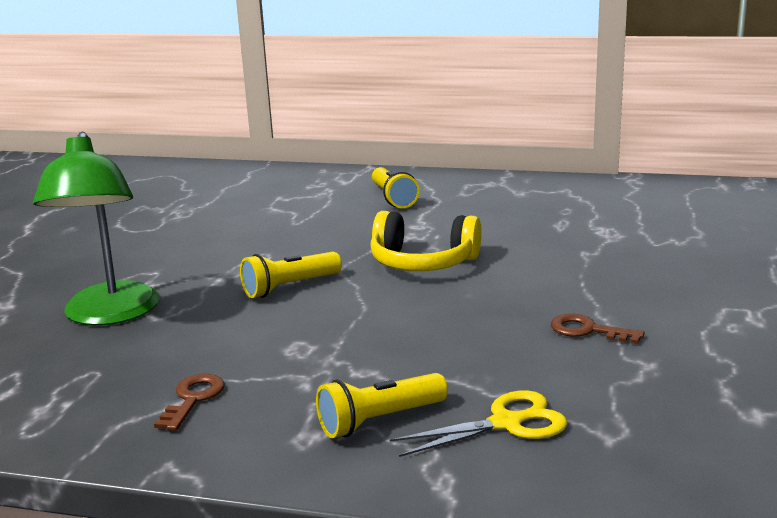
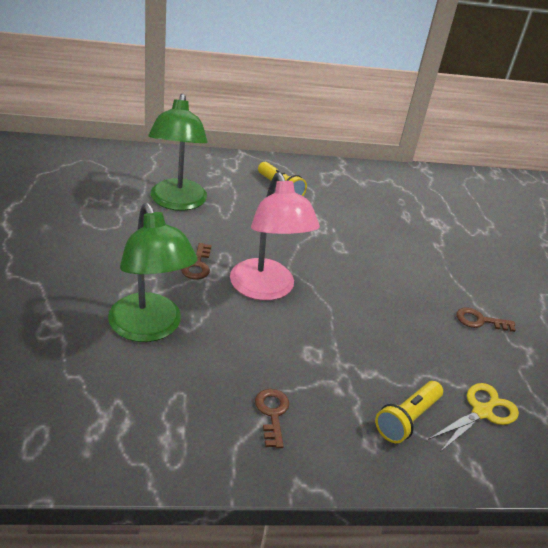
camera: 25 degrees left, 15 degrees up
(219, 263) = (197, 265): none -> brown key
(244, 210) = (177, 202): none -> green lamp
(289, 287) = (266, 289): yellow flashlight -> pink lamp
(423, 262) = (341, 258): yellow headphones -> none

